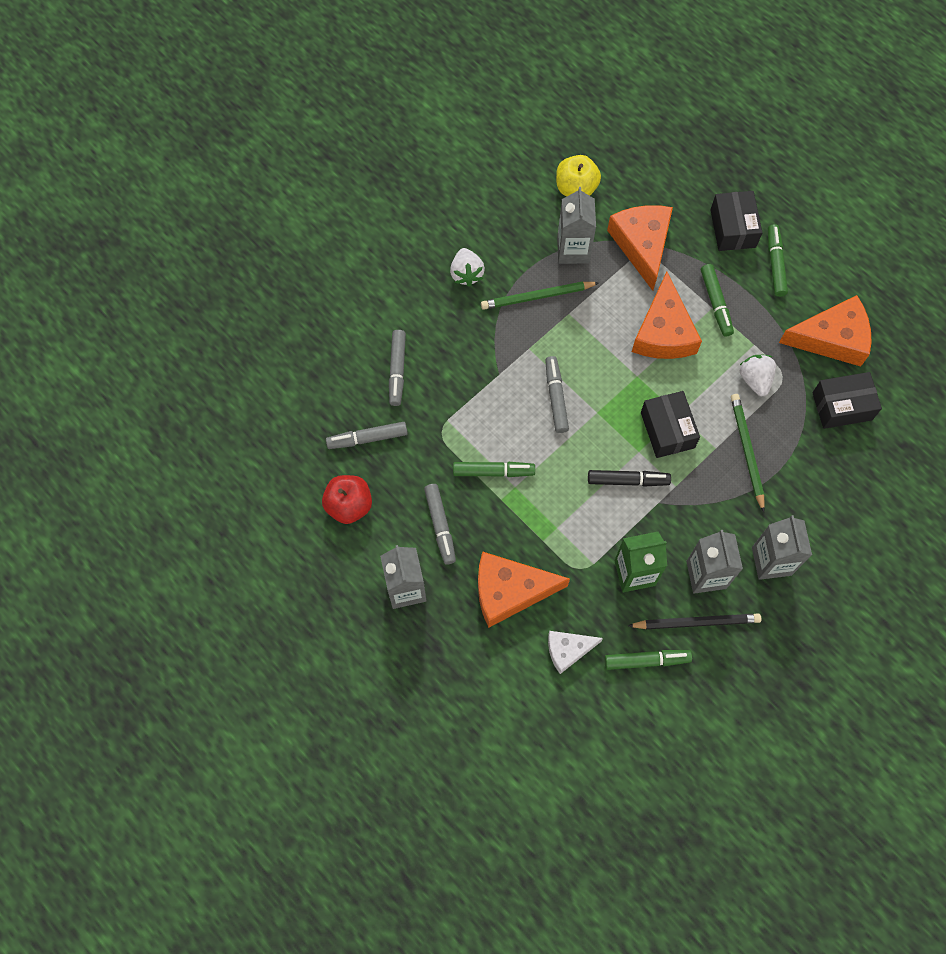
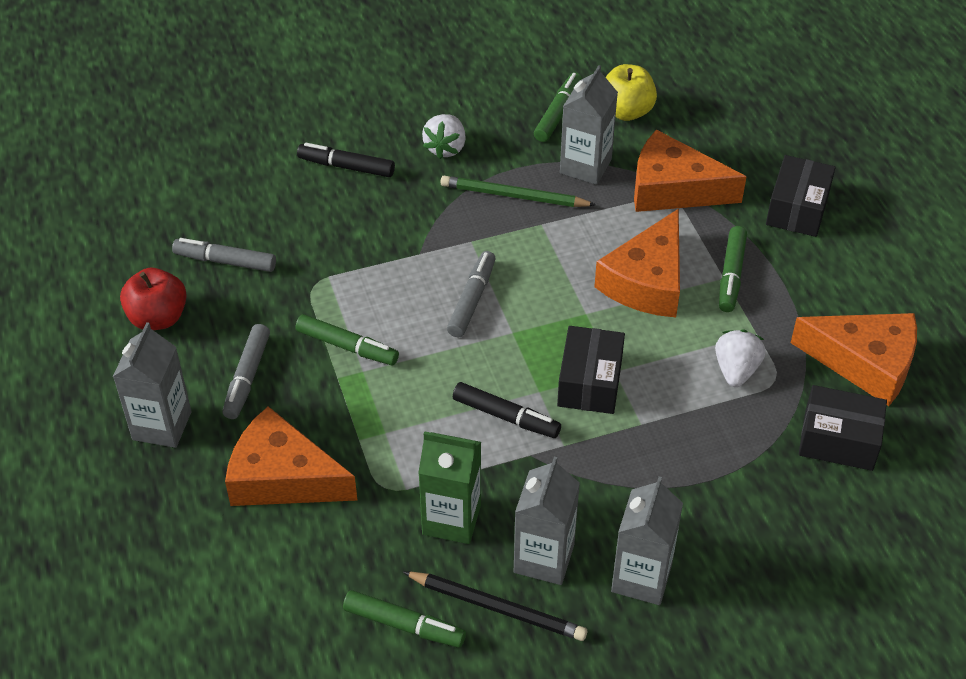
camera: 25 degrees right, 20 degrees down
(397, 370) = (304, 210): grey marker -> none
(405, 320) = (346, 166): none -> black marker
(568, 650) = (311, 571): white cheese -> none
(642, 245) = (673, 188): orange cheese -> orange cheese turned 90 degrees counterclockwise
(746, 451) = (680, 442): green pencil -> none
(775, 264) = (832, 261): green marker -> green marker (558, 113)

